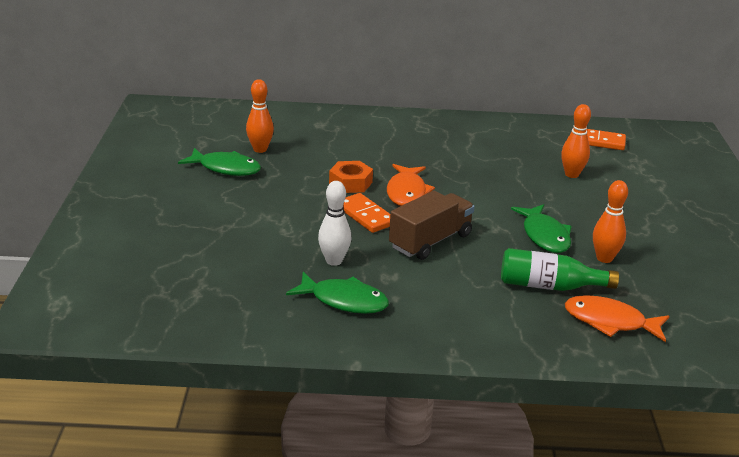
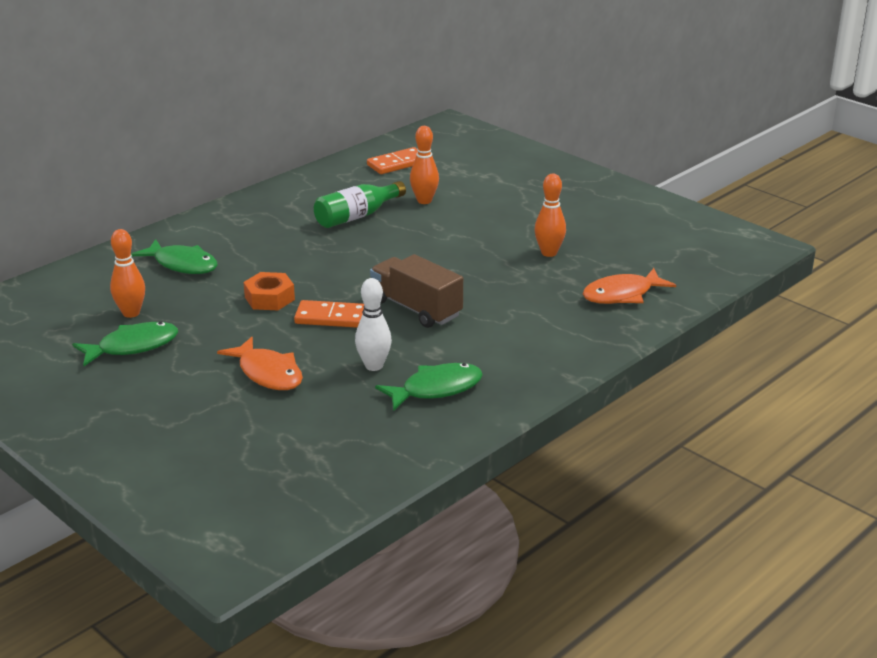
camera: 45 degrees left, 0 degrees up
(407, 192) = (329, 281): orange fish -> orange fish (268, 373)
(430, 241) = (416, 309): brown truck -> brown truck turned 45 degrees counterclockwise
(544, 236) = (485, 259): green fish -> green fish (182, 264)
(549, 286) = (548, 293): green bottle -> green bottle (356, 216)

